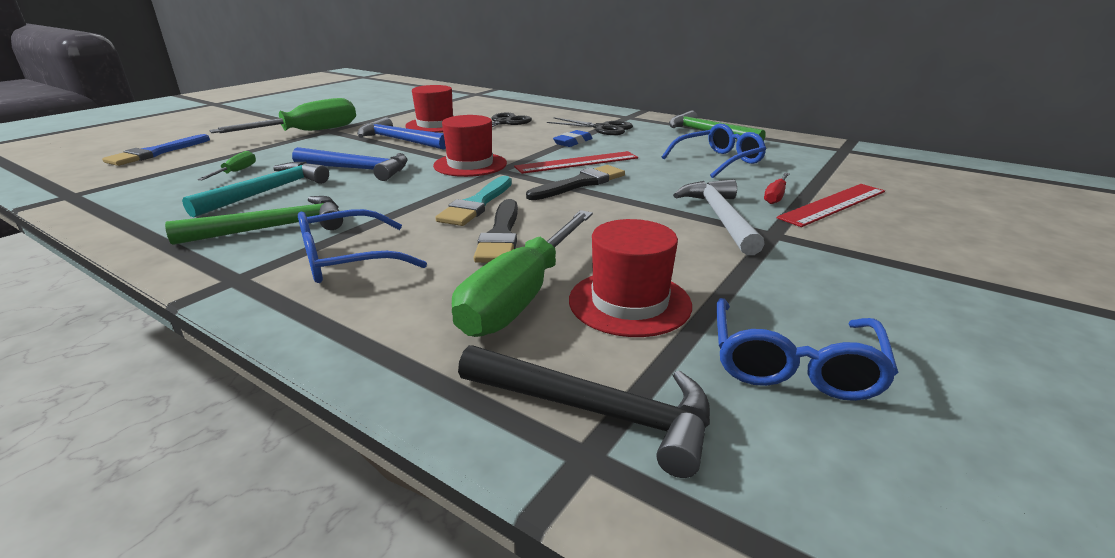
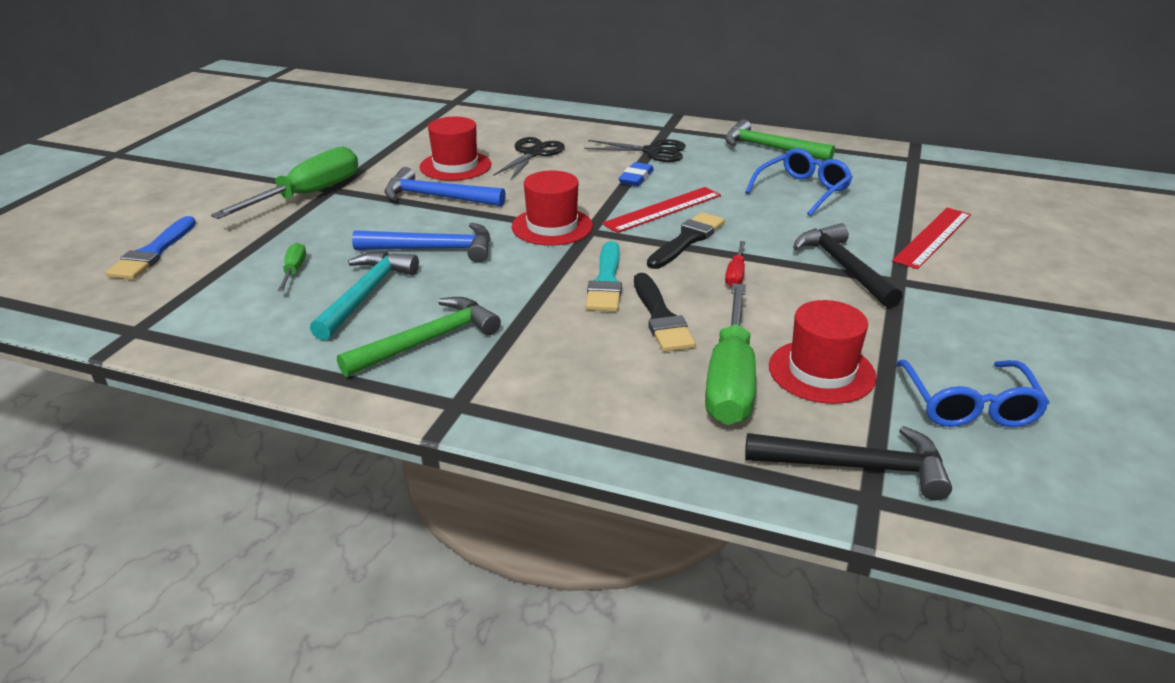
camera: 15 degrees left, 5 degrees up
(347, 260) = (542, 367): blue glasses -> none
(720, 217) = (844, 267): white hammer -> black hammer
(775, 196) = (879, 233): red screwdriver -> red screwdriver (735, 274)

